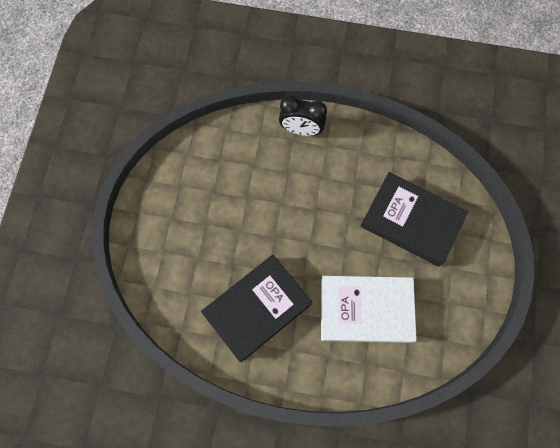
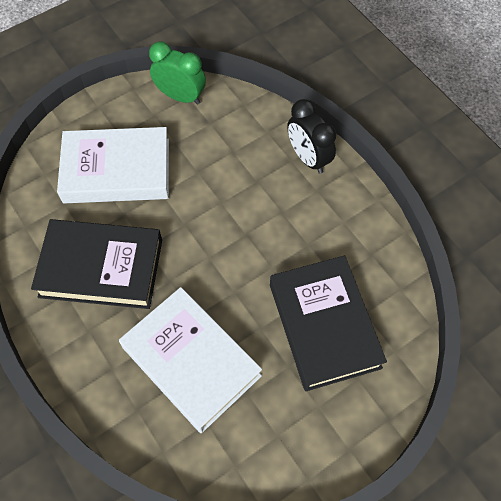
camera: 45 degrees right, 10 degrees down
(182, 158) = (180, 96): none -> green clock
(198, 242) = (117, 171): none -> white book

